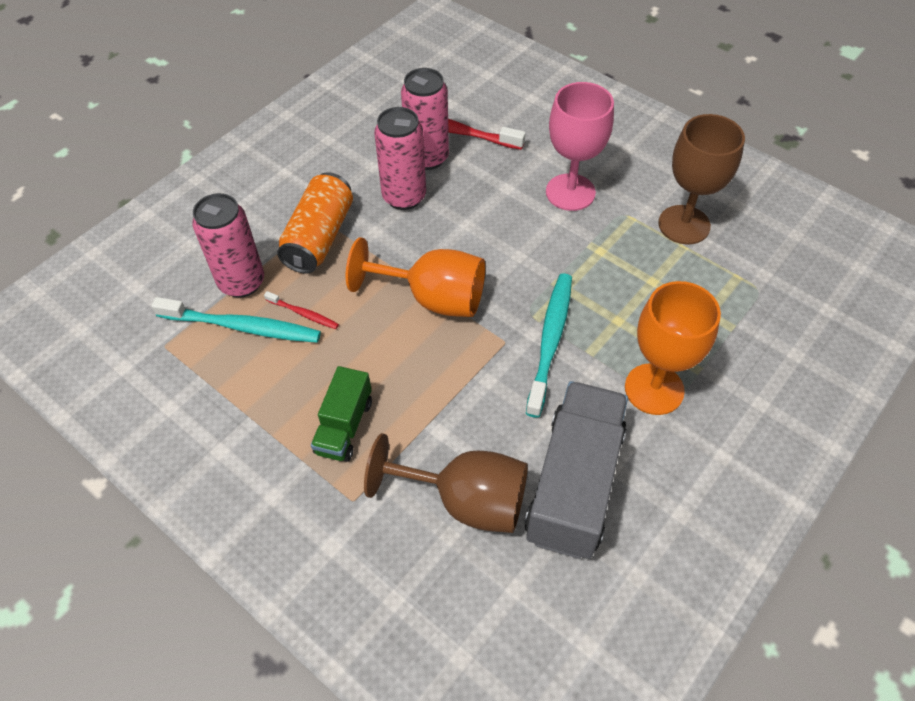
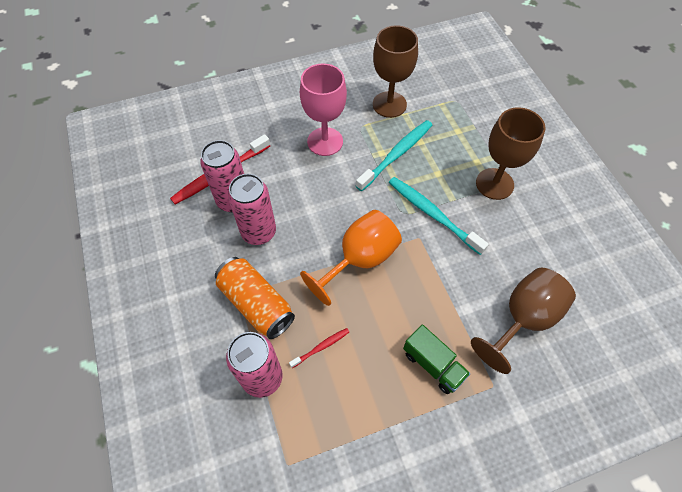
camera: 60 degrees left, 5 degrees up
(242, 327) = (306, 396): turquoise toothbrush -> turquoise toothbrush (396, 155)
(574, 484) = (537, 256): grey truck -> none
(654, 389) = (494, 184): orange goblet -> brown goblet

